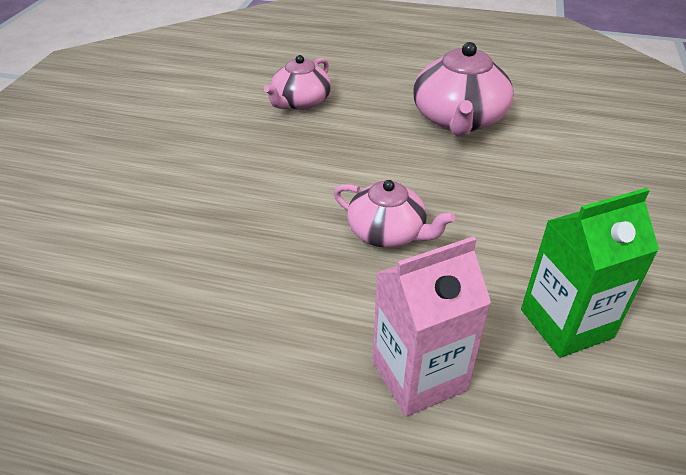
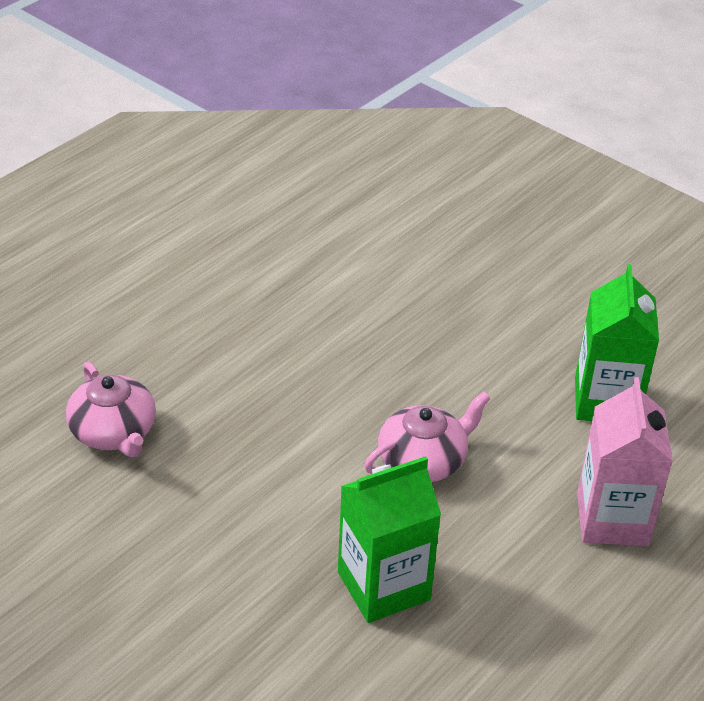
camera: 65 degrees left, 0 degrees up
(244, 253) = (383, 586): none -> green carton
(458, 119) = (268, 315): pink teapot -> none

